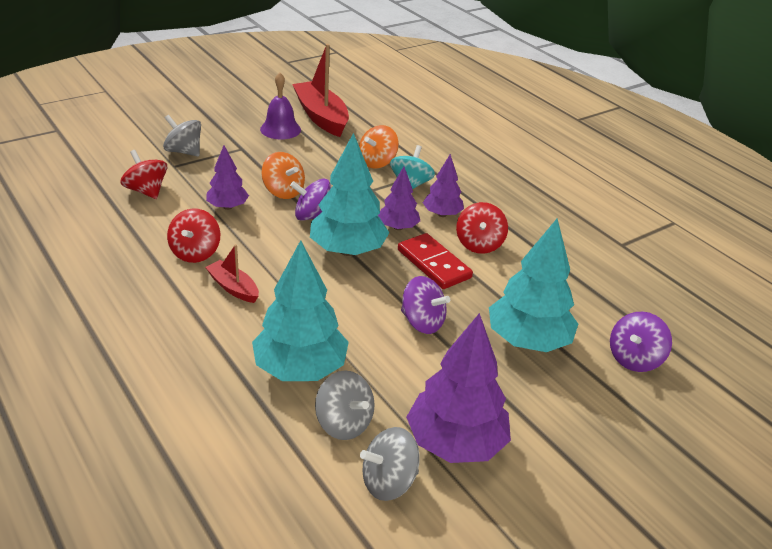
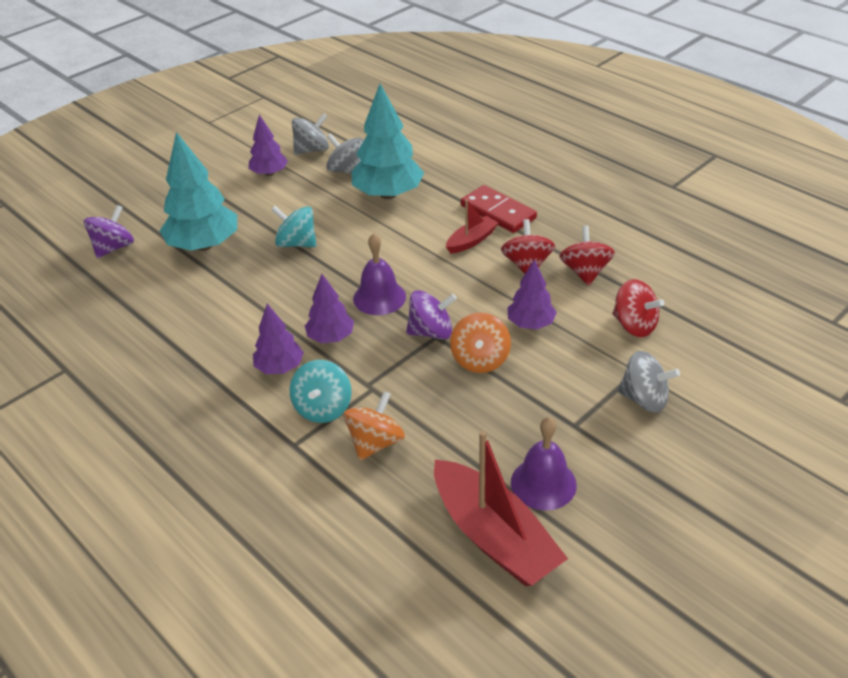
camera: 175 degrees right, 5 degrees up
(233, 288) = (471, 241): red boat -> red boat turned 75 degrees counterclockwise
(283, 191) = (480, 360): orange spinning top -> orange spinning top turned 120 degrees counterclockwise
(348, 250) = (379, 297): turquoise tree -> purple bell
(422, 322) = (297, 243): purple spinning top -> turquoise spinning top
(433, 264) = (288, 300): red domino -> red domino (498, 212)
(455, 443) = (269, 173): purple tree -> purple tree, size x0.57
(479, 244) = (237, 334): red spinning top -> red spinning top (585, 272)

